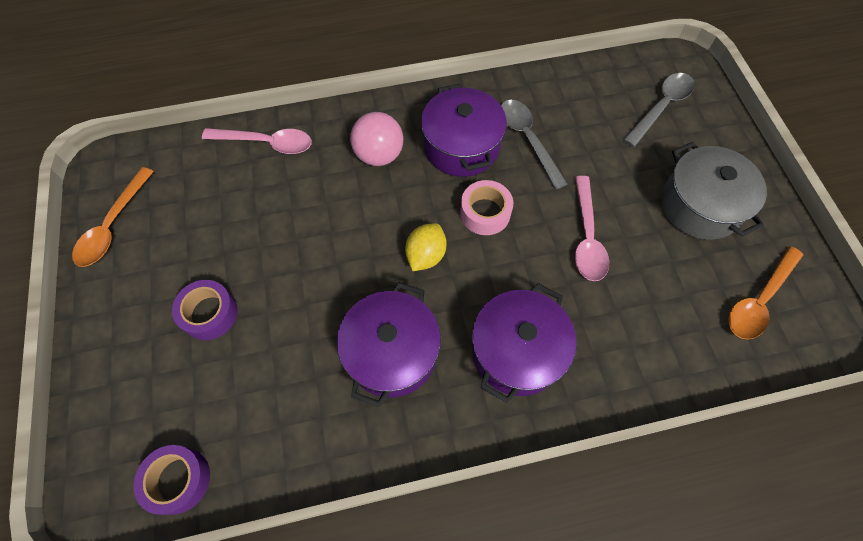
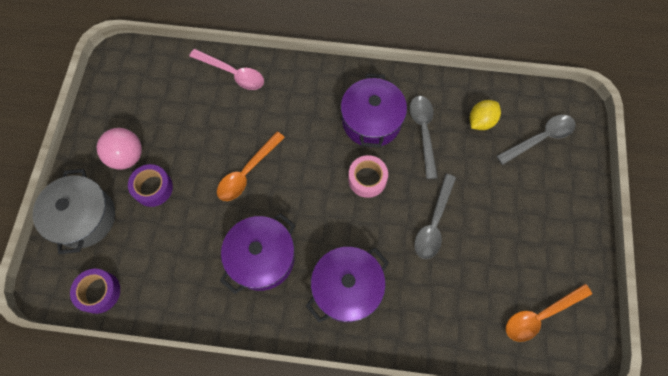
camera: 20 degrees right, 5 degrees up
(113, 225) = (111, 103): orange spoon -> orange spoon (247, 172)
(379, 155) = (308, 109): pink ball -> pink ball (127, 156)
(426, 255) = (312, 196): yellow lemon -> yellow lemon (481, 121)
(586, 237) = (433, 223): pink spoon -> grey spoon
(700, 206) = (531, 228): grey pot -> grey pot (84, 218)

